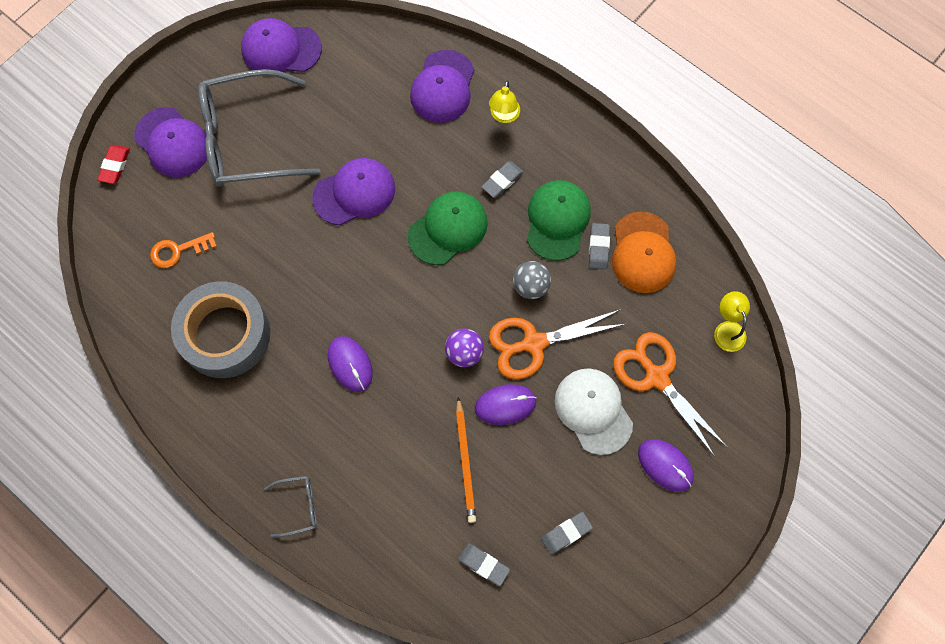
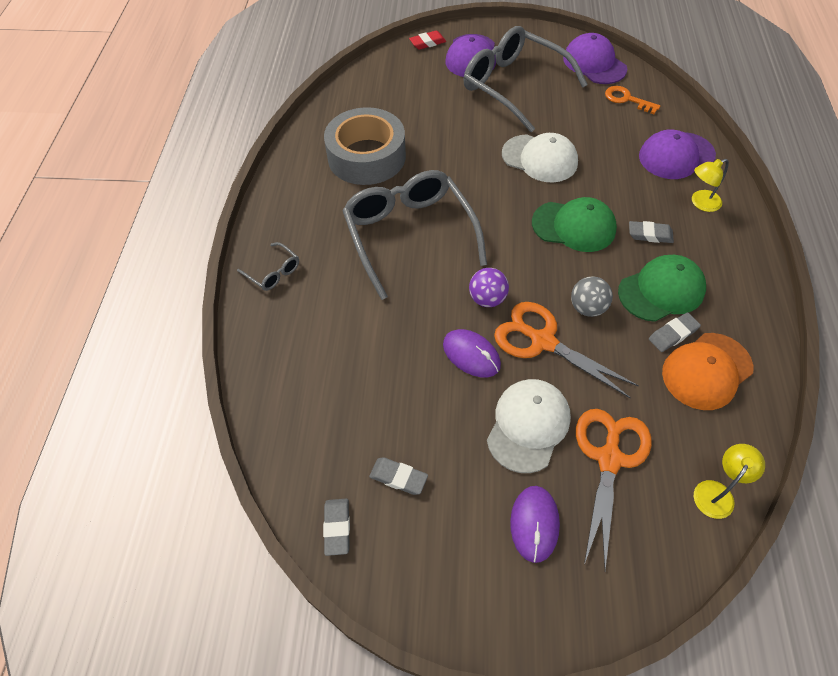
camera: 55 degrees right, 15 degrees down
(178, 251) = (402, 101): orange key -> orange key (627, 99)
(350, 364) = (409, 235): purple mouse -> grey glasses
(354, 193) = (540, 158): purple cap -> white cap
(465, 461) = (398, 357): orange pencil -> none
(483, 565) = (320, 428): grey eraser -> grey eraser (337, 527)

